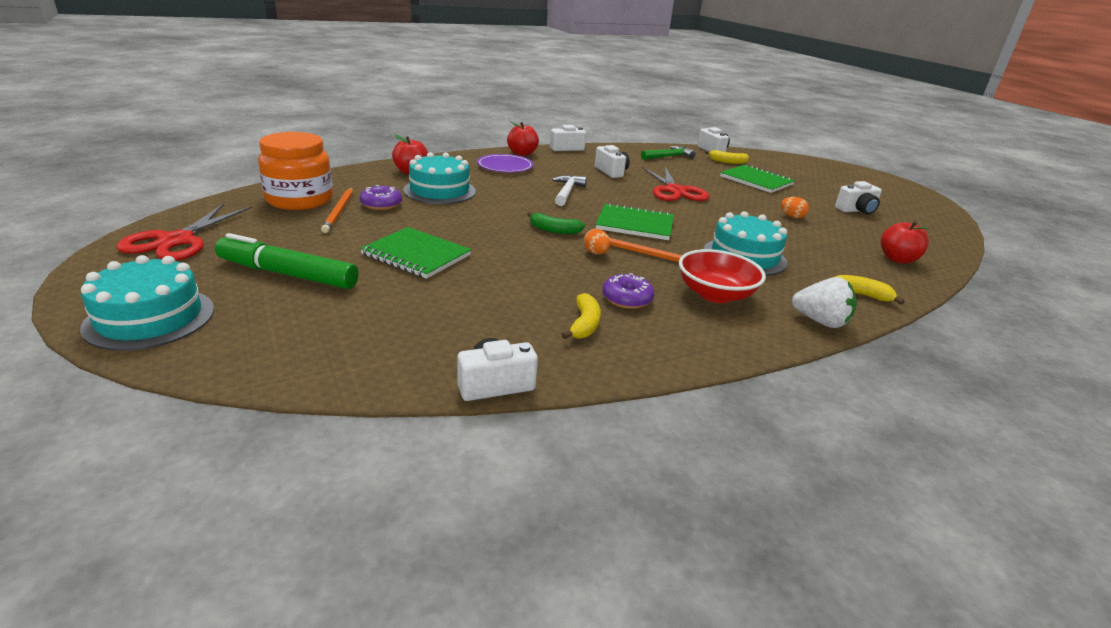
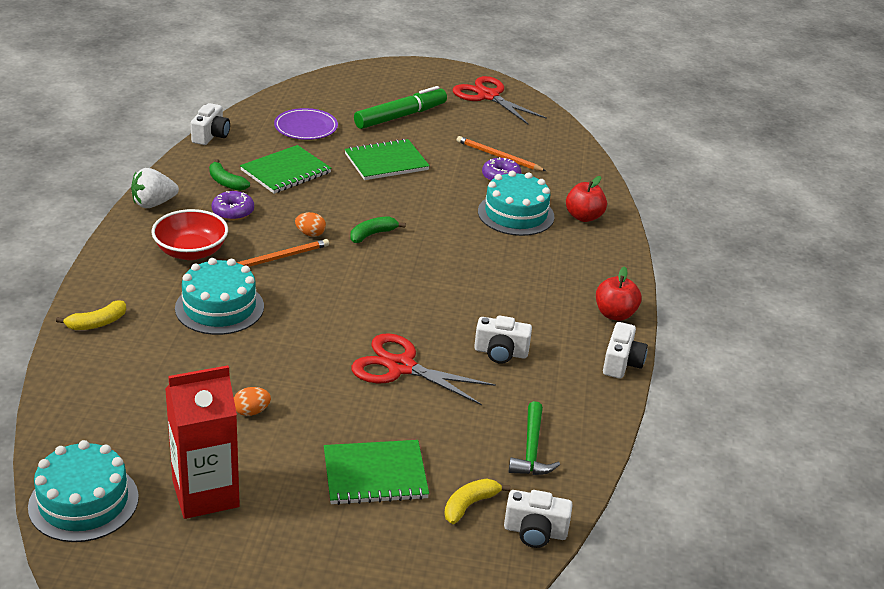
camera: 125 degrees right, 5 degrees up
(150, 318) = (383, 76): turquoise cake -> turquoise cake (83, 502)
(300, 200) = (538, 148): orange jar -> none
(505, 166) = (569, 280): purple plate -> purple plate (306, 127)
(567, 192) = (457, 285): white hammer -> none
(584, 324) = (226, 182): yellow banana -> green banana
(635, 224) = (342, 284): green notebook -> green notebook (286, 172)
(820, 321) = (103, 273): white strawberry -> white strawberry (153, 203)
(856, 210) = (205, 494): white camera -> red carton
(897, 259) = (97, 407): red apple -> none

